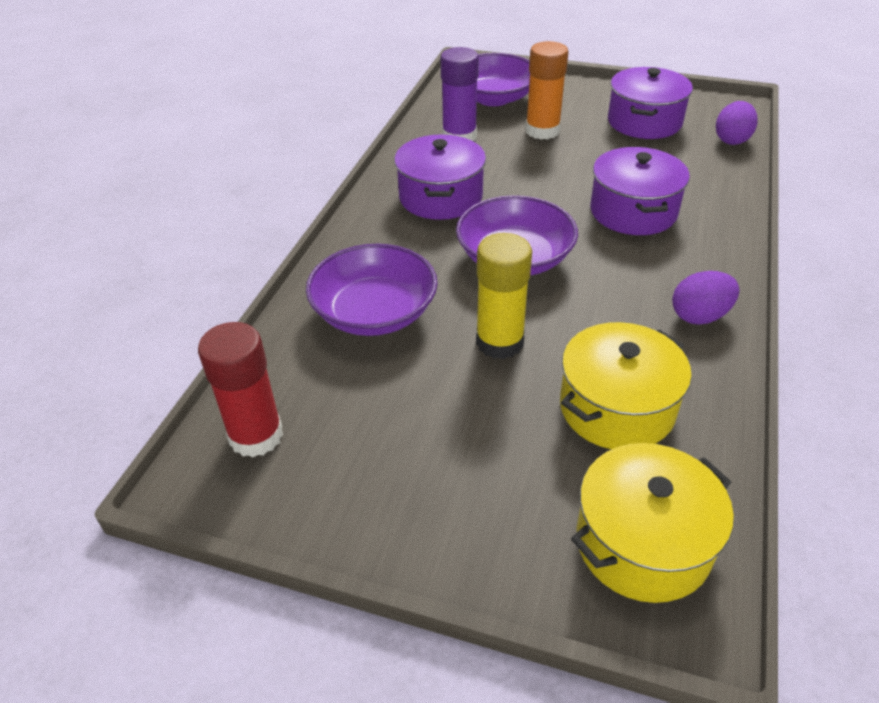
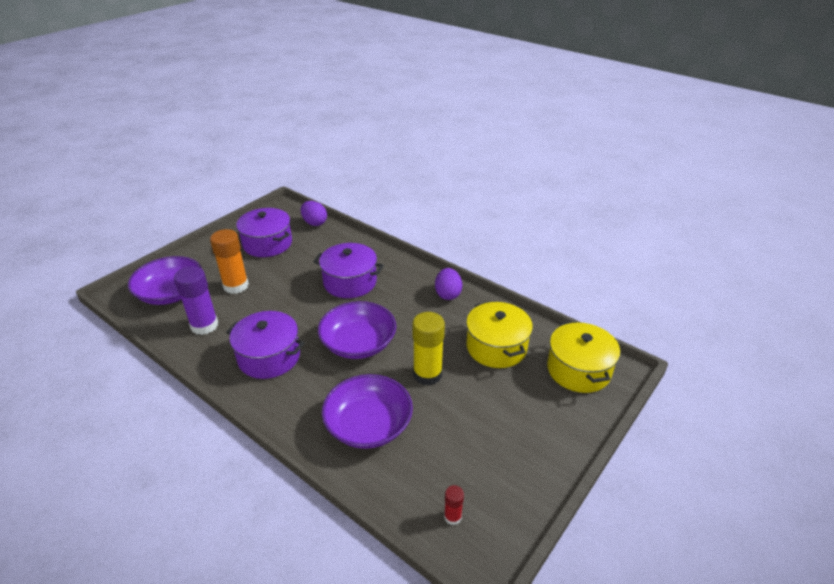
camera: 70 degrees left, 5 degrees down
(256, 436) = (452, 517): red glue stick -> red glue stick, size x0.48

